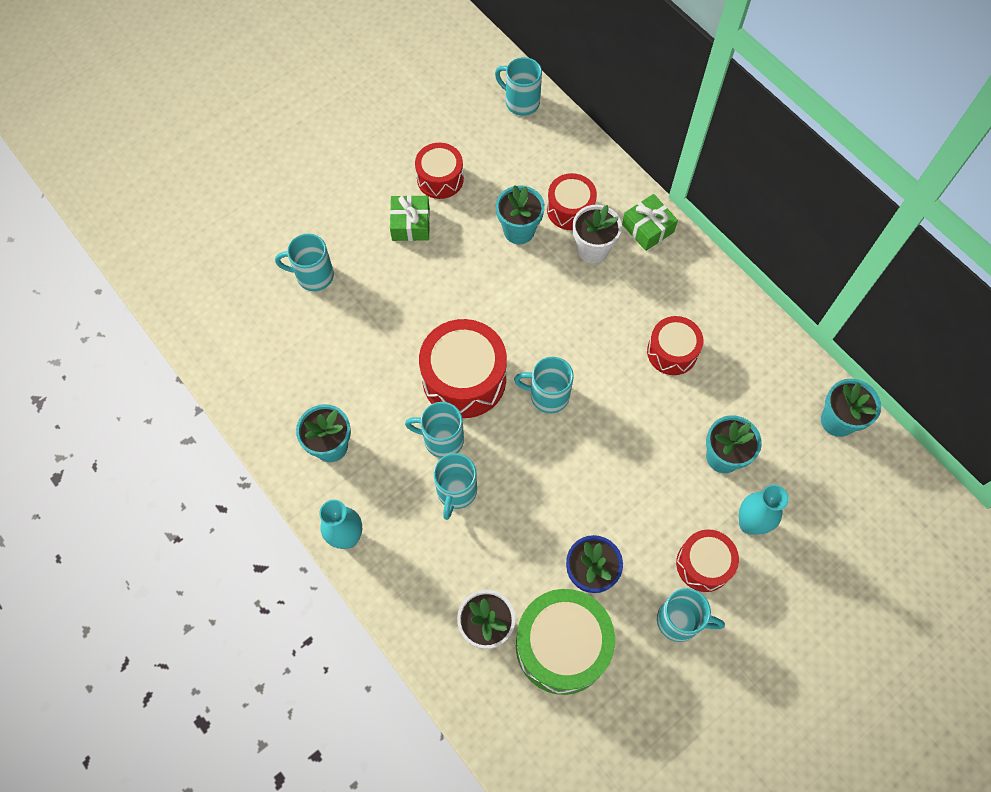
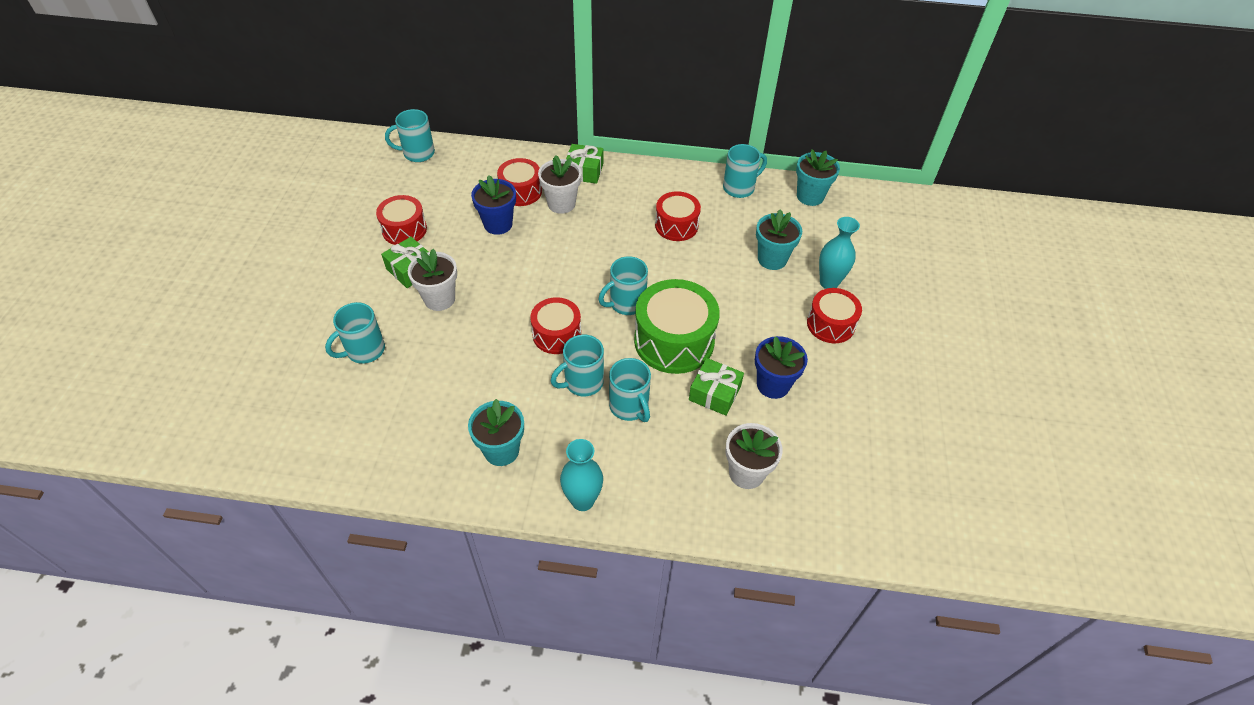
camera: 45 degrees left, 15 degrees down
(407, 271) = (439, 299): none -> white flower pot
(464, 379) = (557, 334): red drum -> red drum, size x0.61
(519, 231) = (498, 224): turquoise flower pot -> blue flower pot
(534, 539) = (714, 393): none -> green gift
(562, 646) = (806, 441): green drum -> green drum (674, 341)
(680, 621) = (855, 366): turquoise mug -> turquoise mug (739, 188)

